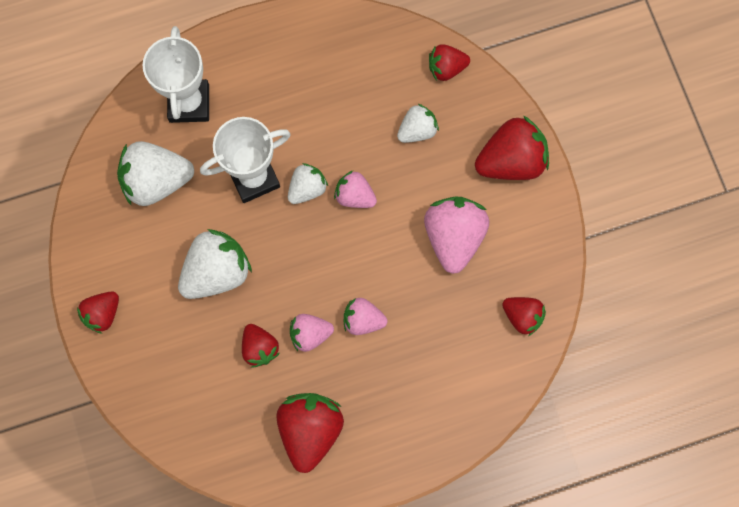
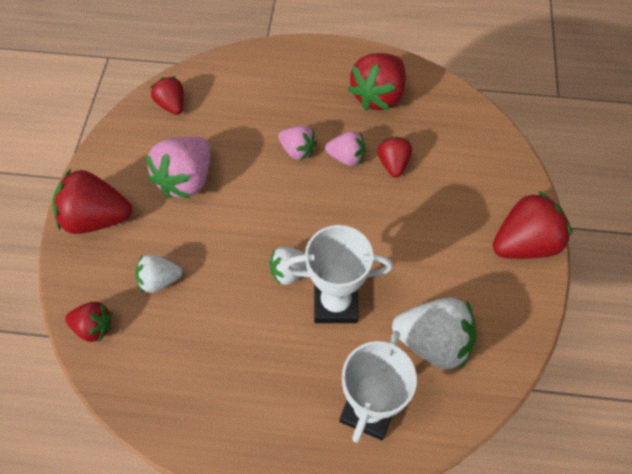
camera: 155 degrees left, 15 degrees down
(102, 314) = (524, 243): red strawberry -> red strawberry, size x1.72
(217, 272) = (406, 235): white strawberry -> none
(355, 196) = (250, 247): pink strawberry -> none

